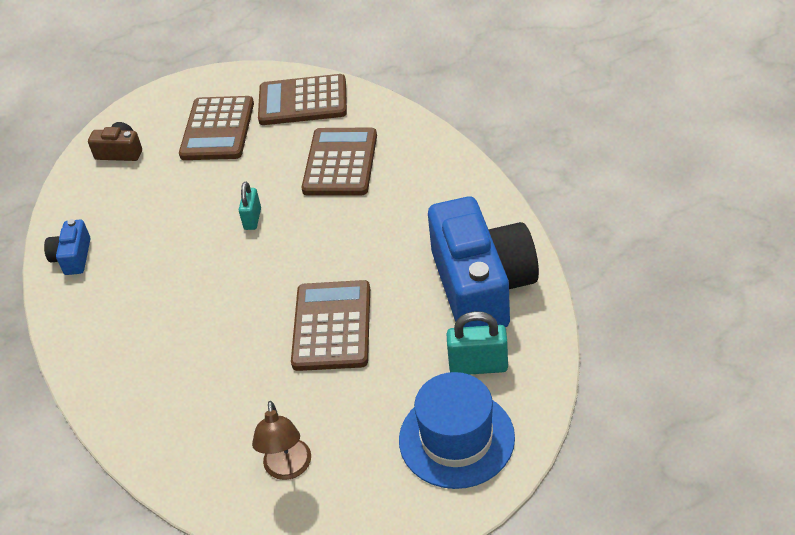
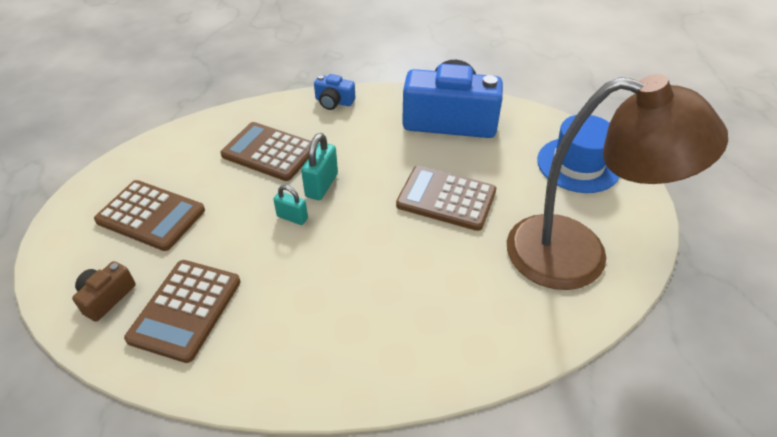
camera: 75 degrees left, 0 degrees up
(73, 257) = (236, 368): blue camera -> blue camera (334, 102)
(288, 469) = (578, 255): brown lamp -> brown lamp, size x2.49
(303, 101) = (171, 155): brown calculator -> brown calculator (186, 310)
(478, 366) = (520, 139): turquoise padlock -> turquoise padlock (321, 185)

